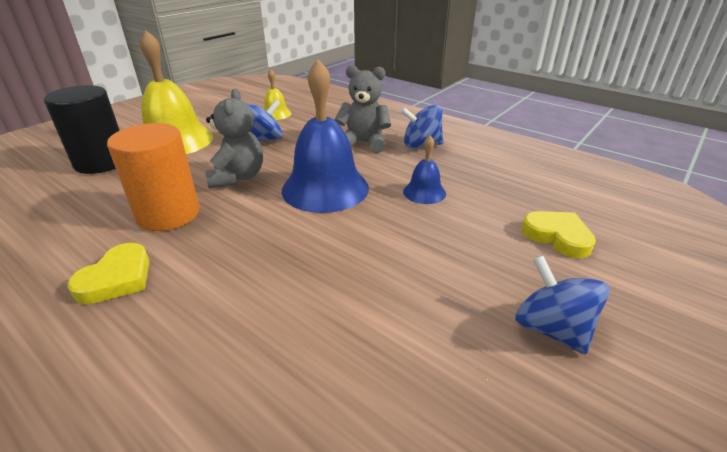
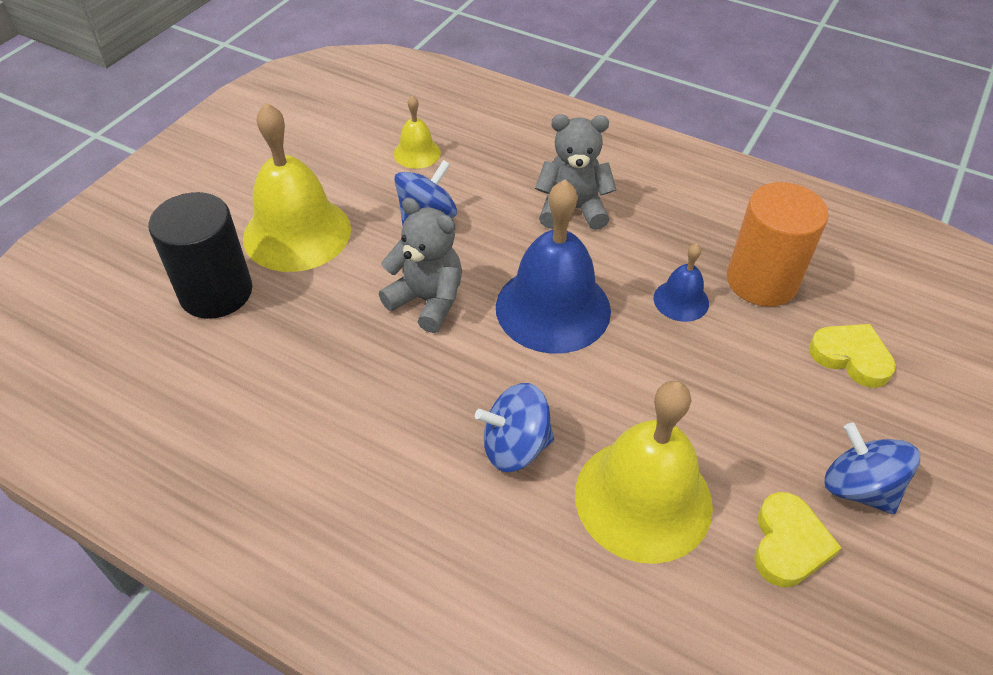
camera: 10 degrees left, 15 degrees up
(117, 278) = (370, 489): yellow heart -> yellow heart (788, 544)
(168, 214) = (371, 380): orange cylinder -> orange cylinder (761, 281)
(237, 177) = (427, 301): grey teddy bear -> grey teddy bear turned 45 degrees counterclockwise
(342, 312) = (643, 498): none -> yellow bell
(421, 145) = (652, 205): blue spinning top -> blue spinning top (515, 446)

